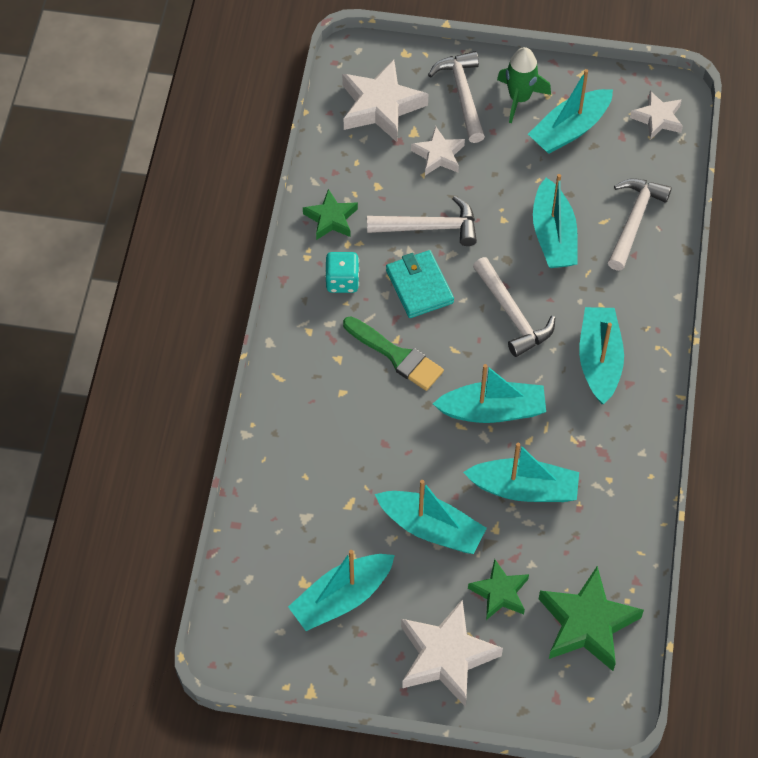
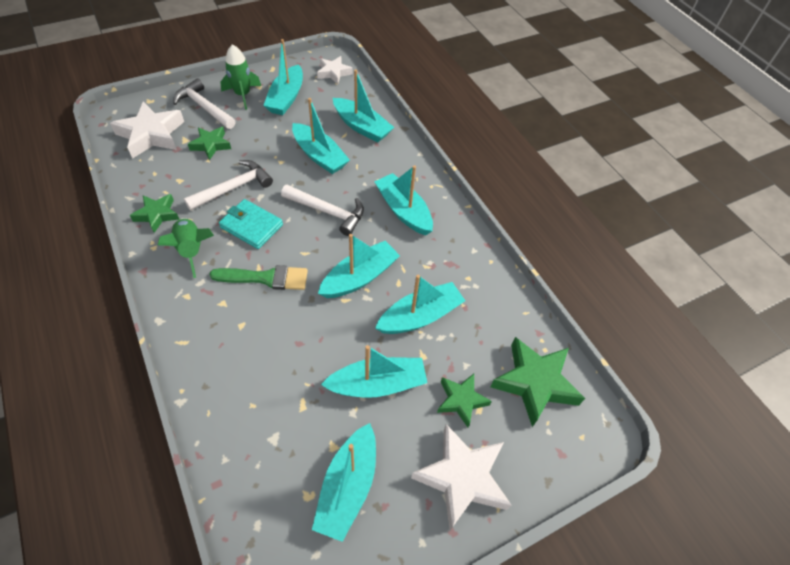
camera: 40 degrees left, 5 degrees down
(342, 281) = (191, 250): turquoise dice -> green rocket
(438, 155) = (211, 145): white star -> green star
(634, 221) = (362, 127): white hammer -> turquoise boat

